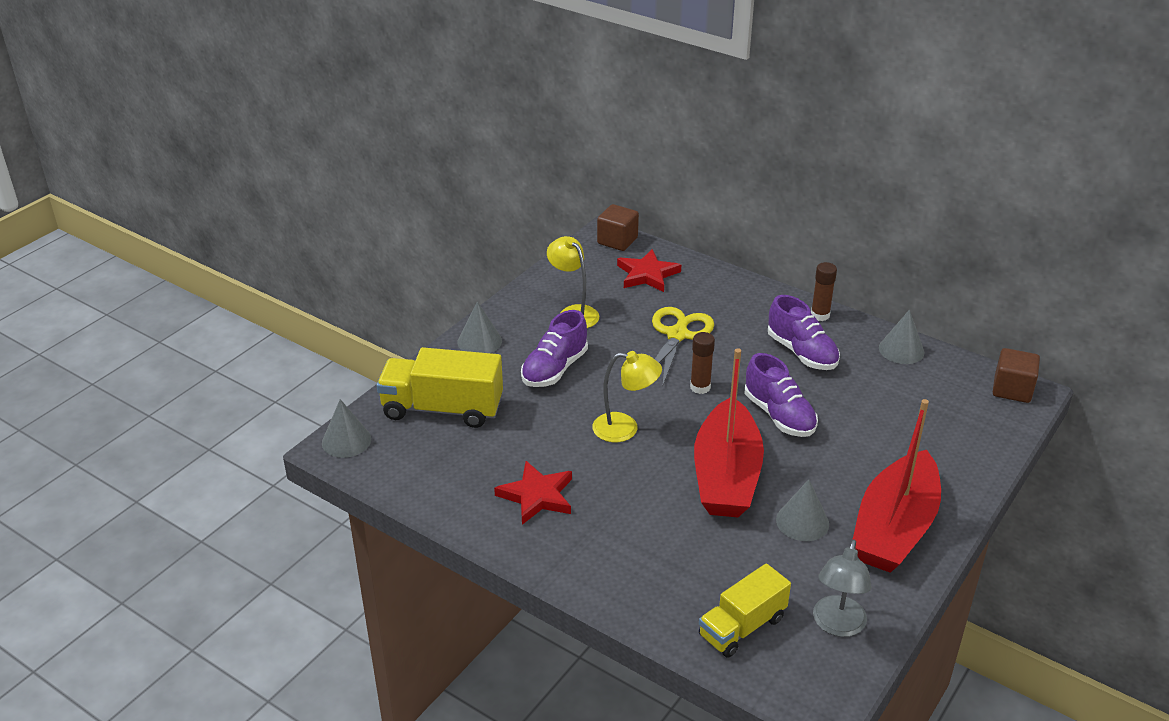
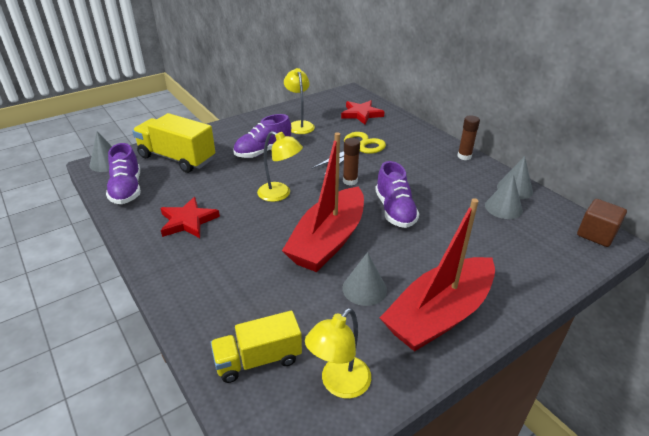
camera: 20 degrees right, 0 degrees up
(479, 341) = (231, 128): grey cone -> grey cone (503, 207)
(617, 241) = (355, 95): brown cube -> none
(802, 353) = (437, 176): purple shoe -> purple shoe (127, 190)
(837, 625) = (339, 384): grey lamp -> yellow lamp

